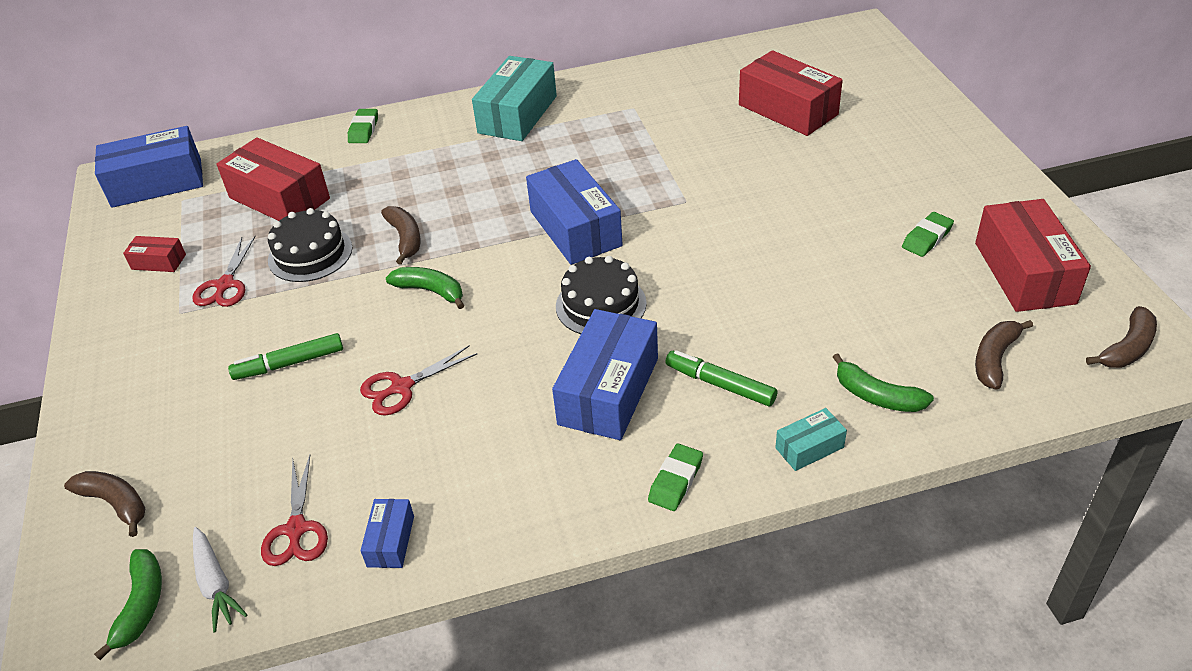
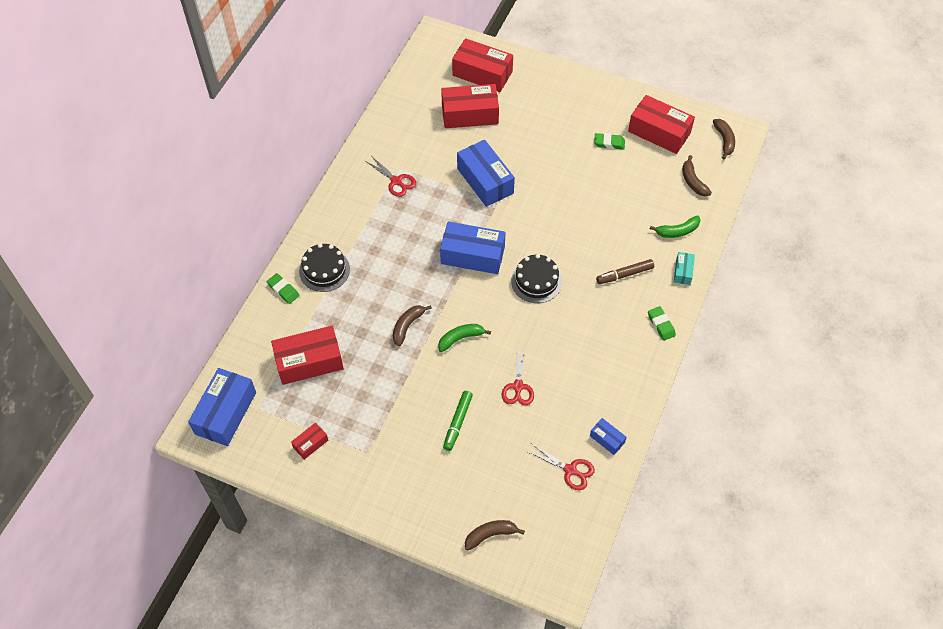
camera: 55 degrees left, 15 degrees up
(141, 605) = (564, 547): green banana -> none
(216, 584) = (576, 514): white carrot -> none
(225, 285) = (365, 422): red scissors -> red scissors (396, 181)
(310, 254) = (377, 372): black cake -> black cake (324, 270)
(405, 239) = (407, 326): brown banana -> brown banana turned 75 degrees counterclockwise
(517, 114) = (348, 216): turquoise box -> none
(608, 391) = (592, 314): blue box -> blue box (485, 181)
(720, 384) = (624, 274): green marker -> brown marker
(863, 85) = (482, 73): none -> red box
(926, 238) = (609, 143): green eraser -> green eraser turned 75 degrees counterclockwise

